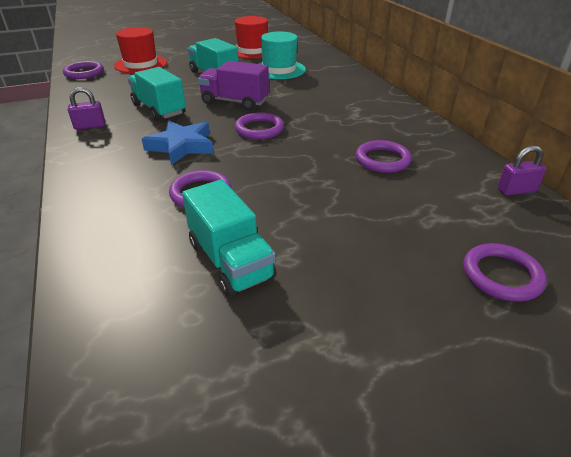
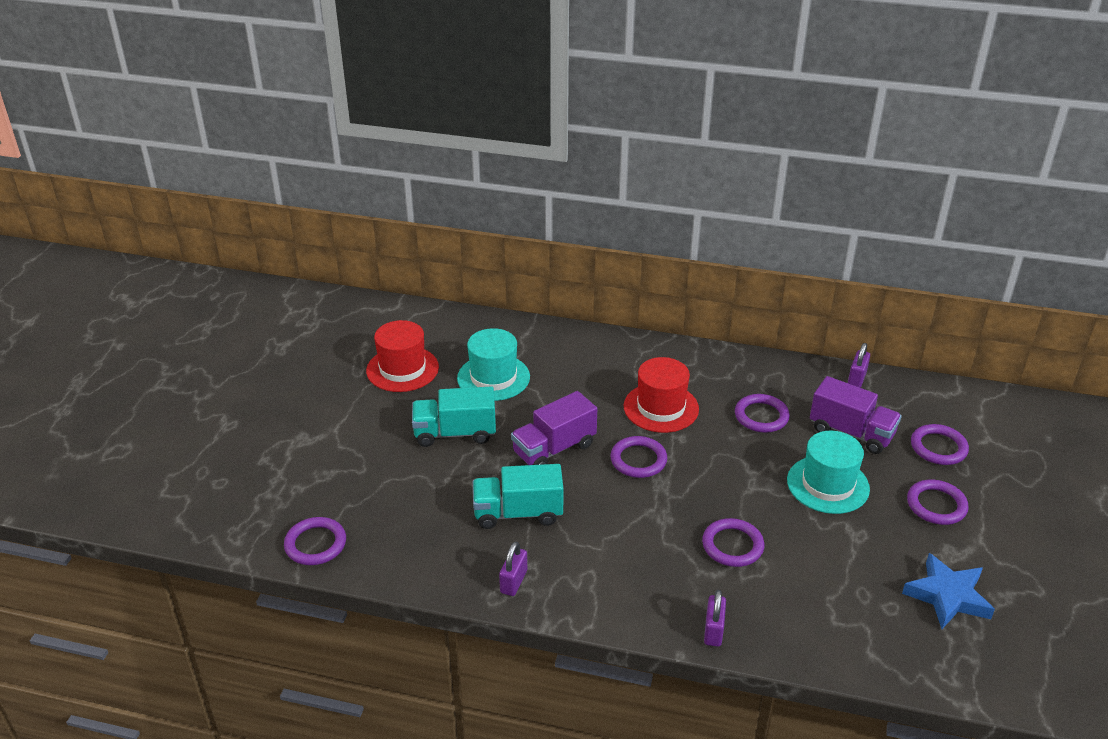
camera: 55 degrees left, 0 degrees up
(84, 214) = (713, 631): none -> purple padlock
(141, 64) = (341, 481): red hat -> red hat (661, 408)
(181, 146) = (629, 526): blue star -> blue star (947, 596)
(230, 261) = (841, 564): turquoise truck -> none
(339, 218) = (828, 484): none -> turquoise hat
(401, 303) = (936, 505): none -> purple ring
(433, 210) = (851, 432): none -> purple truck

